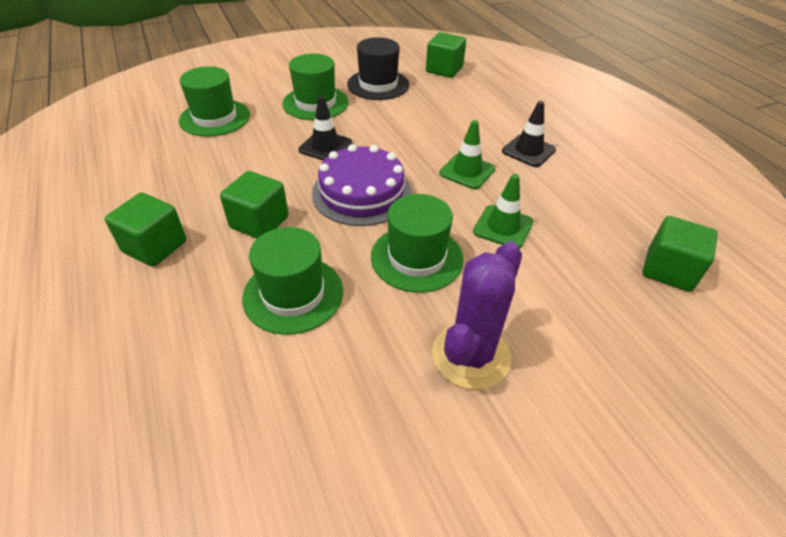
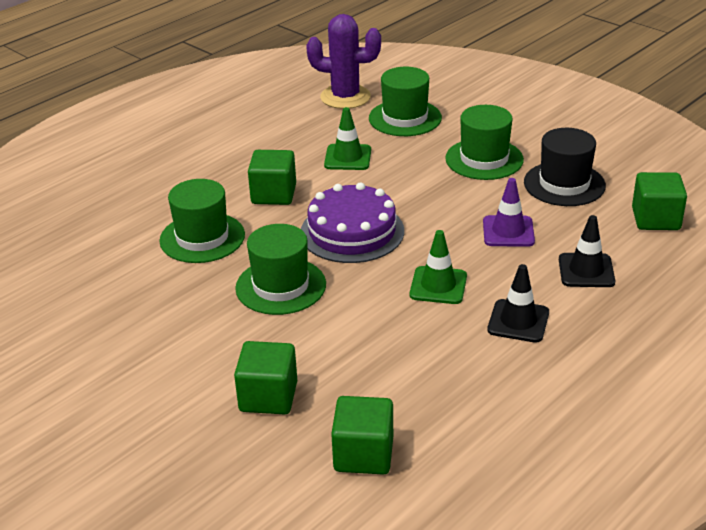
camera: 70 degrees right, 10 degrees down
(155, 246) = (217, 161): green cube -> green cube (268, 397)
(325, 146) = (409, 190): black traffic cone -> black traffic cone (586, 271)
(418, 122) = (508, 231): none -> purple traffic cone
(470, 355) = (182, 341): purple cactus -> purple cactus (345, 97)
(503, 227) = (359, 328): green traffic cone -> green traffic cone (348, 157)

